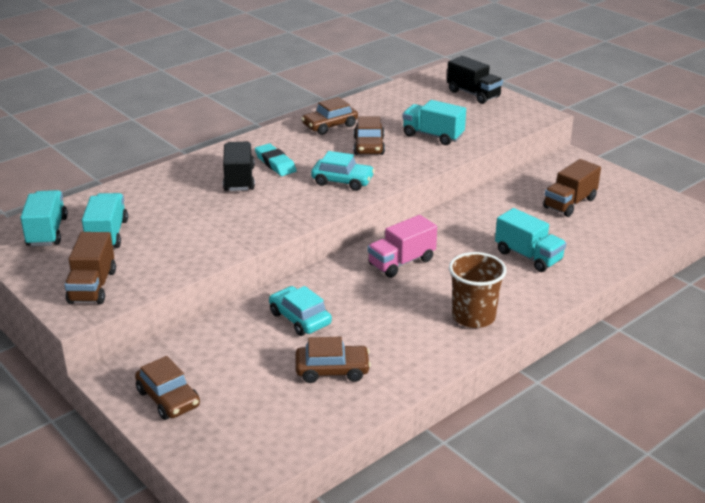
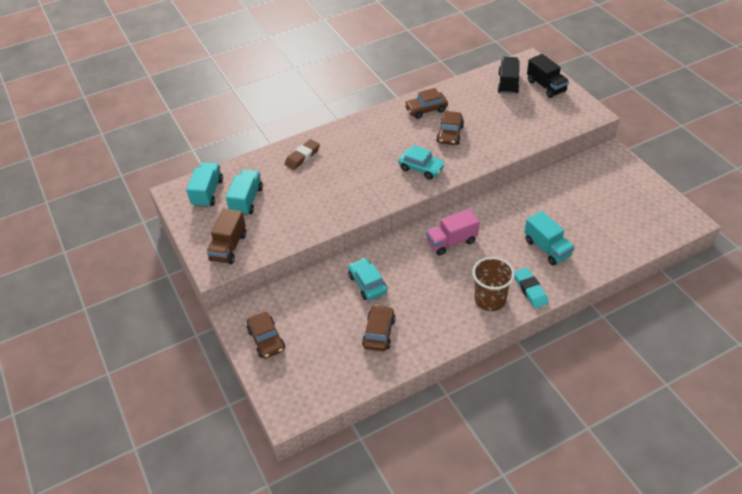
camera: 15 degrees right, 15 degrees up
(176, 183) = (302, 157): none -> brown eraser
(239, 179) = (347, 157): black truck -> black truck (508, 83)
(275, 163) = (376, 144): turquoise eraser -> turquoise eraser (530, 290)
(332, 370) = (379, 333): brown car -> brown car turned 90 degrees counterclockwise
(433, 136) = (501, 128): turquoise truck -> none
(569, 203) = (595, 200): brown truck -> none

